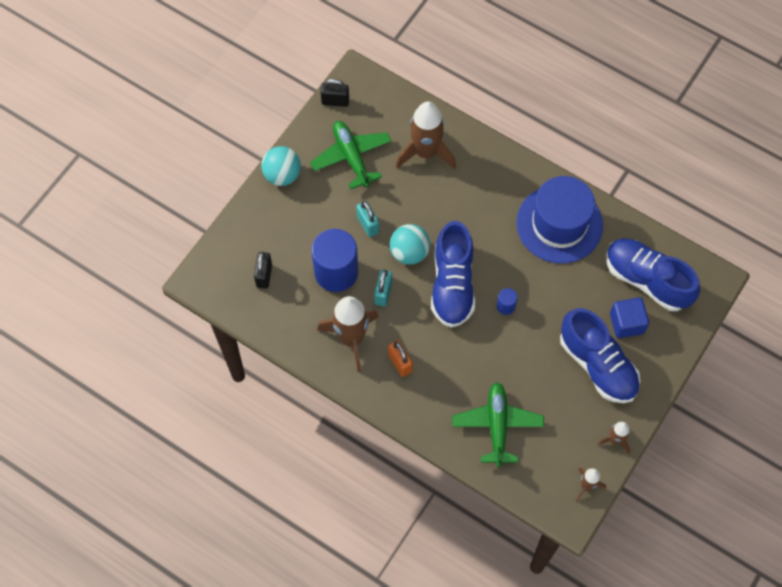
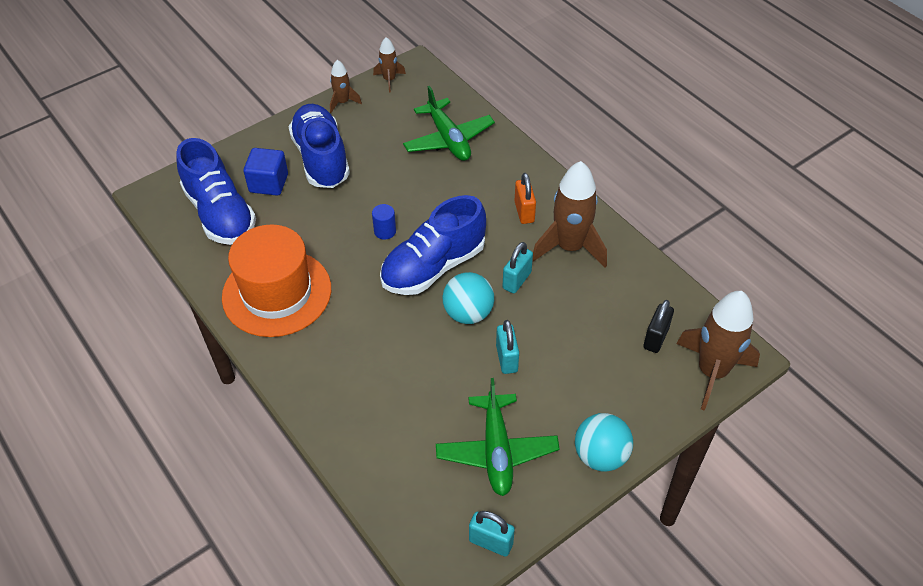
camera: 160 degrees left, 15 degrees down
(335, 101) = (491, 542): black padlock -> turquoise padlock
(336, 272) = (565, 317): blue cylinder -> none
(425, 152) = (394, 426): brown rocket -> brown rocket (712, 372)
(452, 285) = (433, 267): blue shoe -> blue shoe turned 150 degrees counterclockwise
(497, 426) = (448, 139): green plane -> green plane turned 45 degrees counterclockwise
(559, 224) = (277, 293): blue hat -> orange hat

